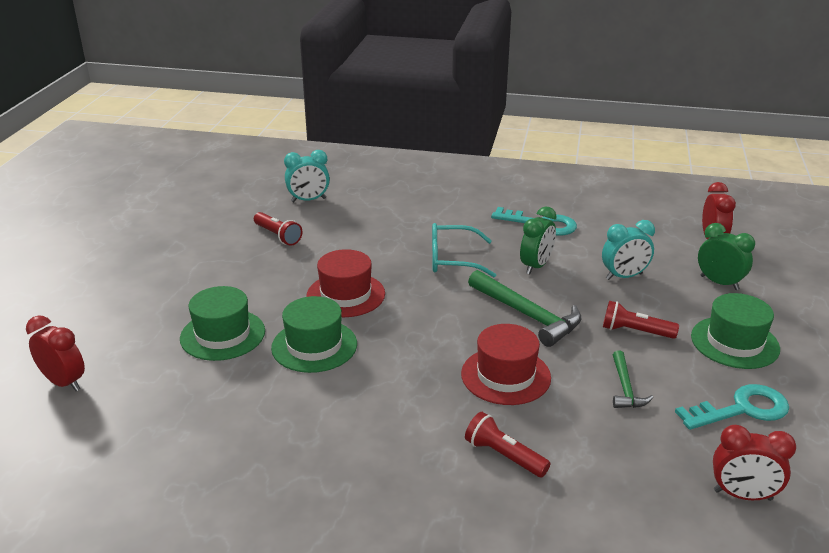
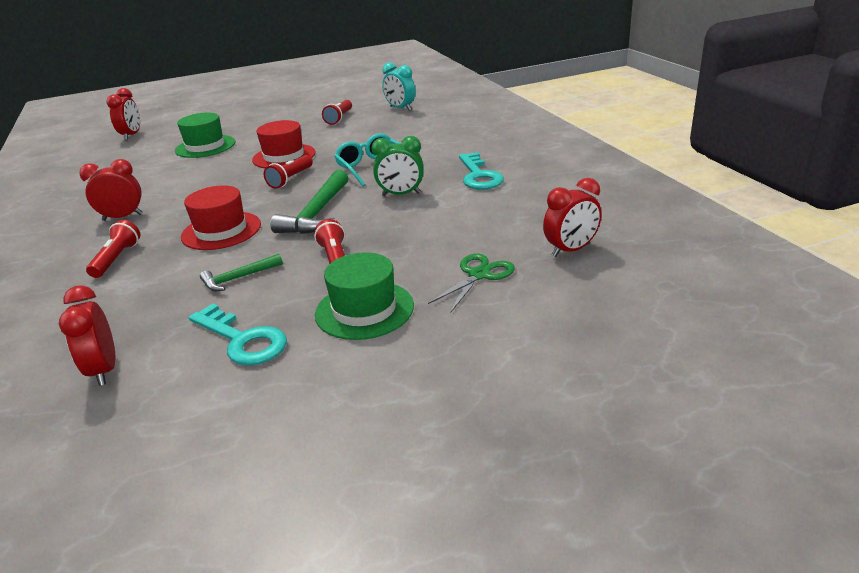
camera: 60 degrees right, 0 degrees up
(314, 346) = (212, 169): green hat -> none
(384, 435) = (123, 217): none -> red clock
(420, 307) = (290, 179): none -> red flashlight
(624, 276) = (430, 230): turquoise clock -> none
(719, 283) = (479, 275): green clock -> green scissors

